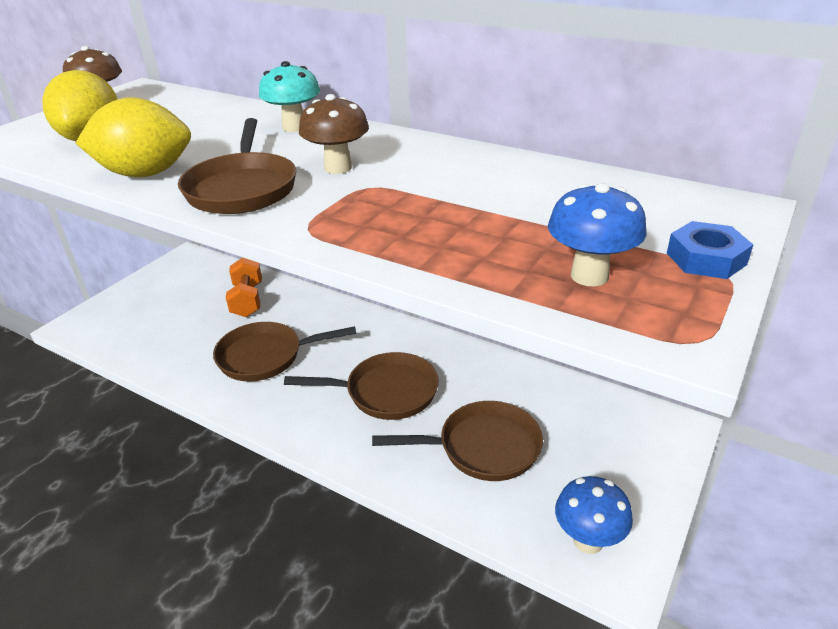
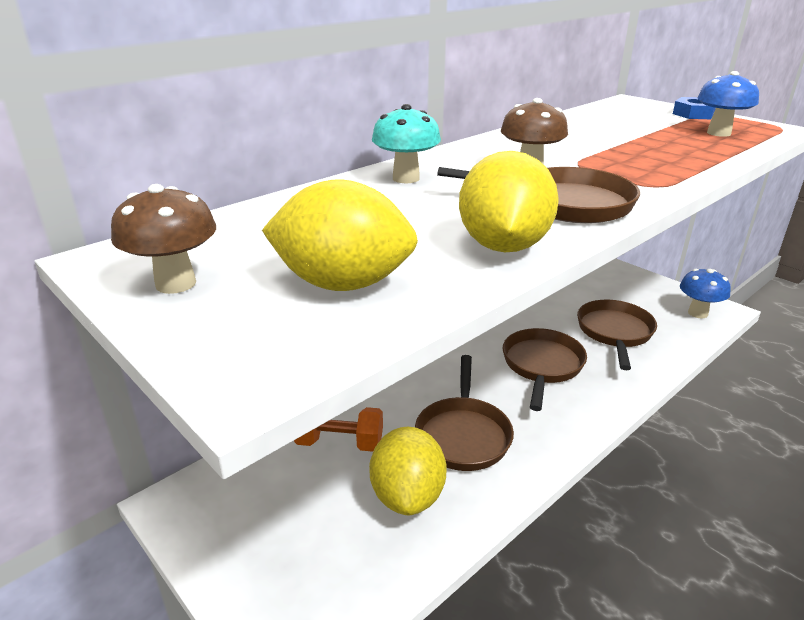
camera: 75 degrees left, 5 degrees down
(194, 341) = (407, 496): none -> yellow lemon

